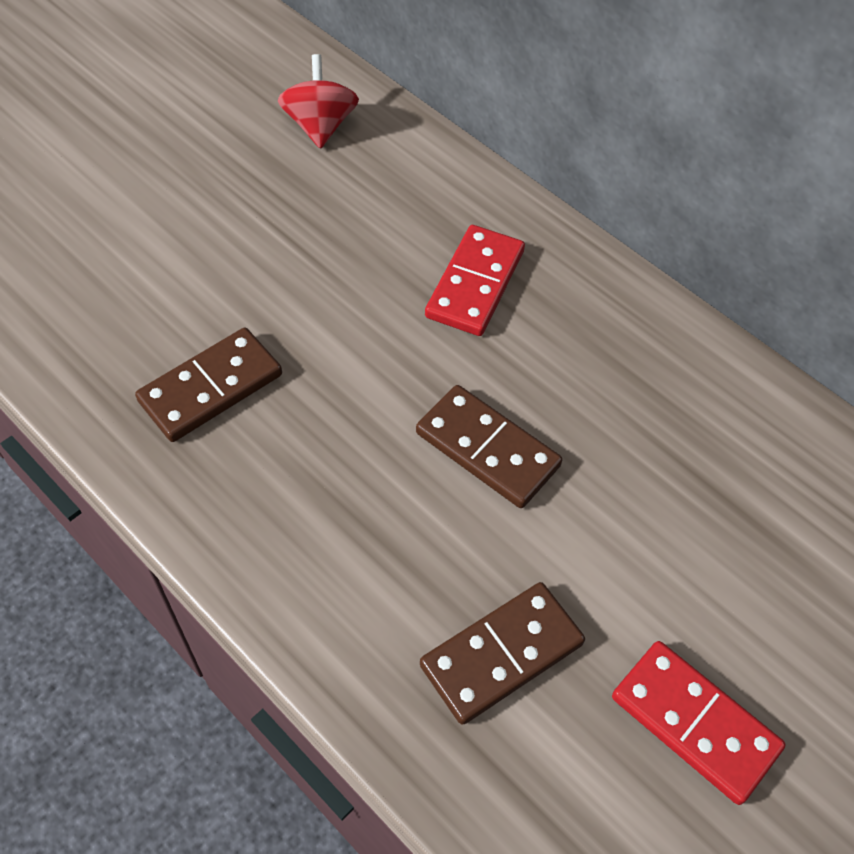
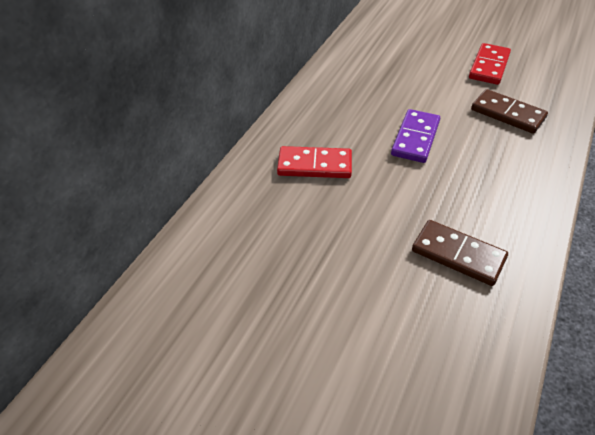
camera: 105 degrees left, 10 degrees down
(320, 126) = (207, 276): red spinning top -> none
(487, 449) = (415, 138): brown domino -> purple domino

